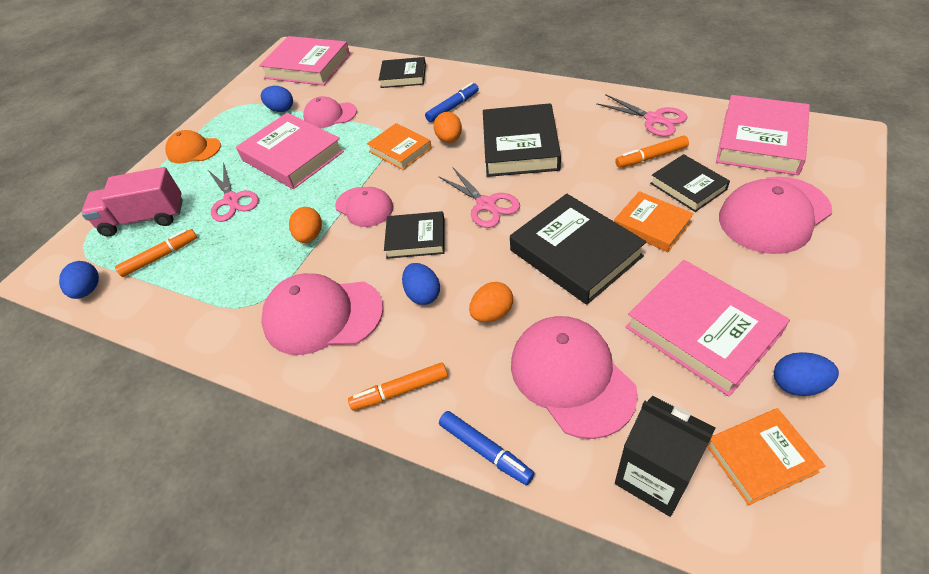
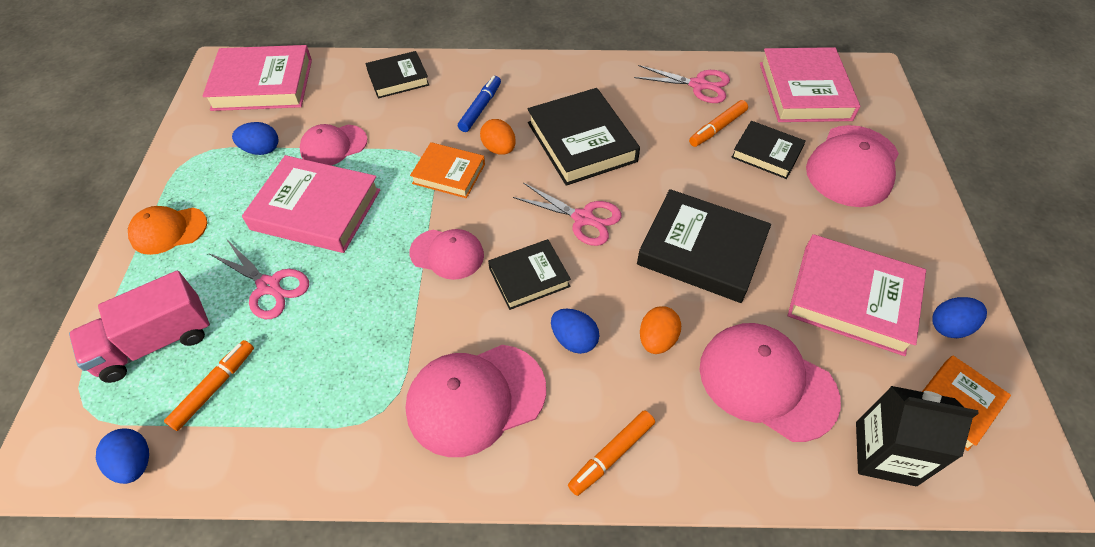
camera: 30 degrees left, 5 degrees up
(310, 236) = (402, 307): orange egg -> none
(485, 451) = (730, 487): blue marker -> none
(651, 225) = (755, 202): orange book -> none

